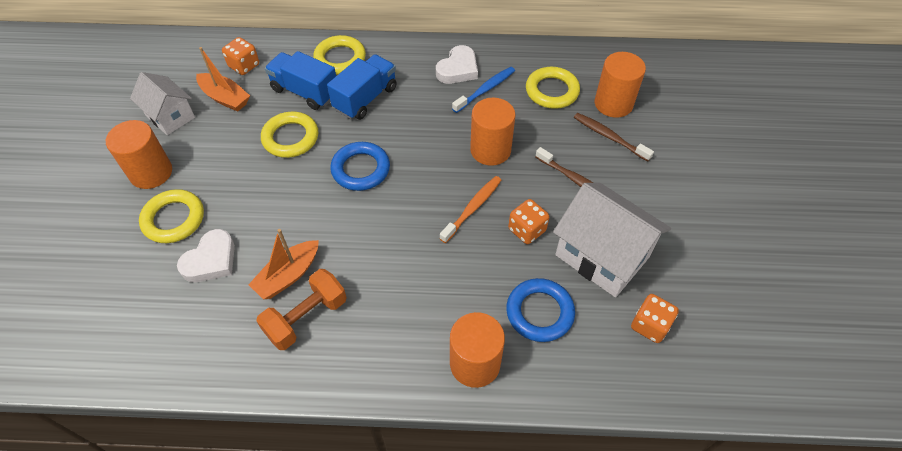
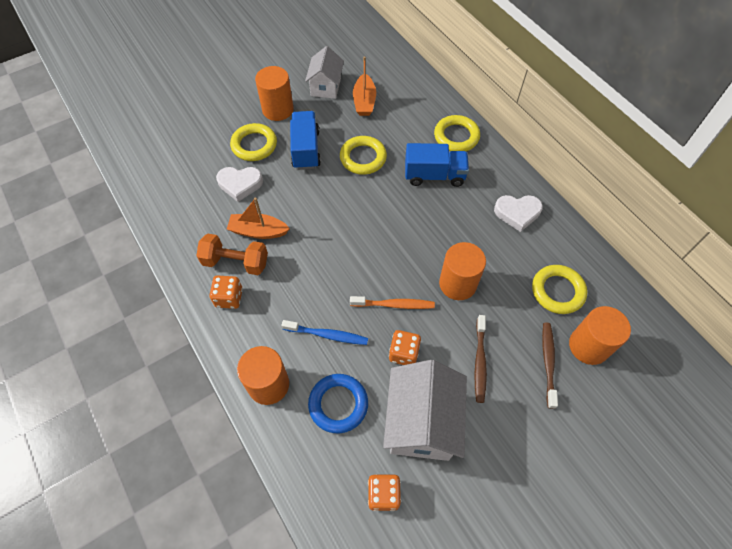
camera: 55 degrees right, 5 degrees up
(244, 66) = (399, 91): orange dice -> orange dice (229, 298)
(305, 92) = (408, 138): blue truck -> blue truck (306, 149)
(360, 169) = (371, 214): blue ring -> none
(485, 90) = (514, 244): blue toothbrush -> blue toothbrush (327, 335)

